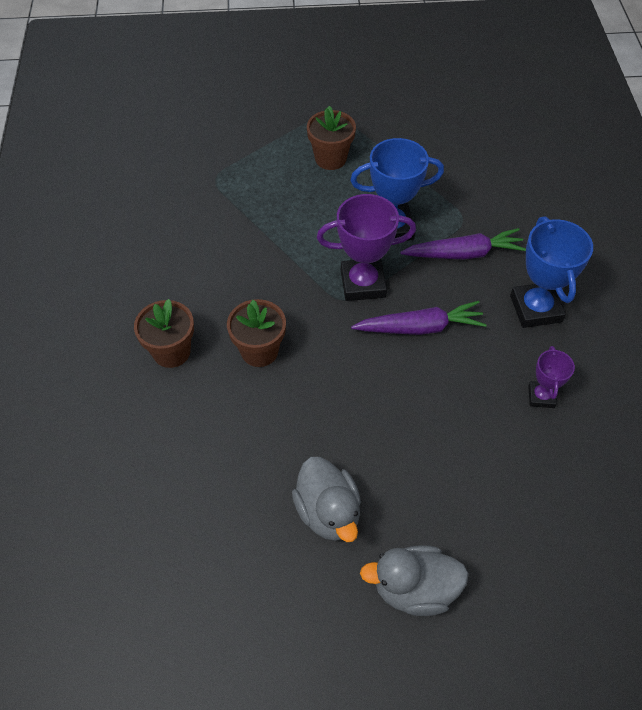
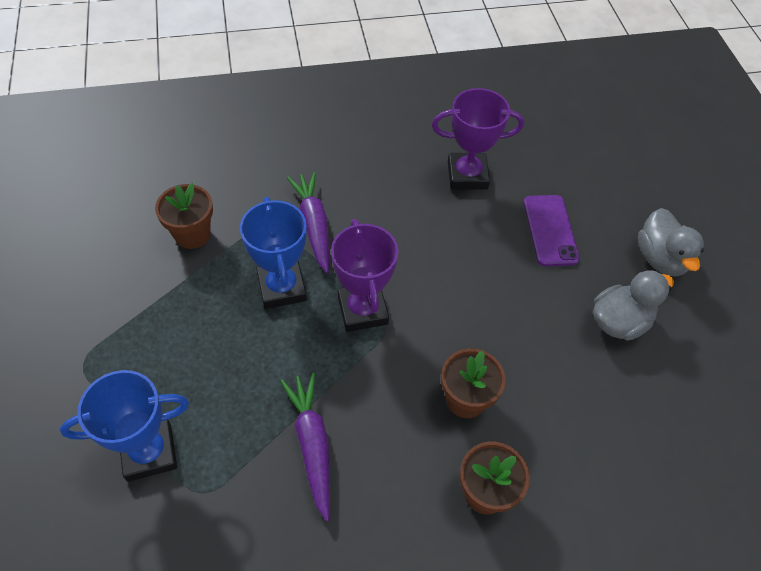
camera: 100 degrees left, 0 degrees up
(330, 158) = (169, 356): brown flower pot -> brown flower pot (192, 234)
(420, 327) = (411, 260): purple carrot -> purple carrot (312, 445)
(459, 468) = (550, 230): none -> purple phone
(535, 309) = (375, 174): blue trophy -> blue trophy (149, 452)
(541, 396) = (467, 175): purple trophy -> purple trophy, size x1.79

